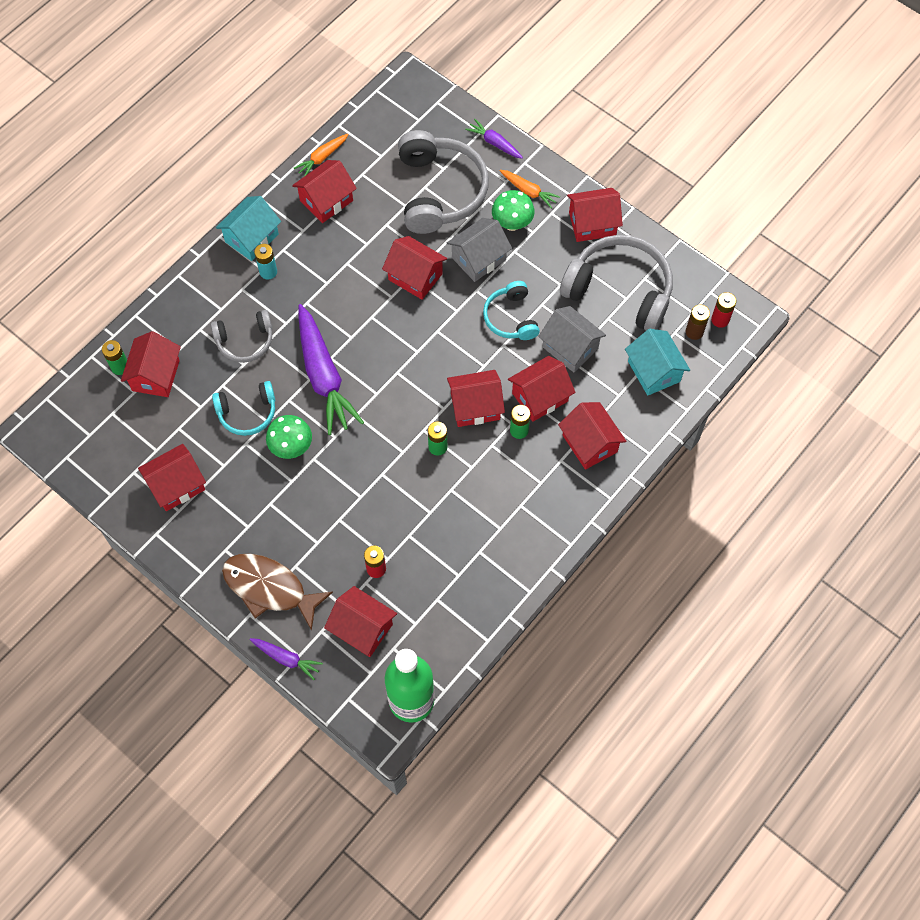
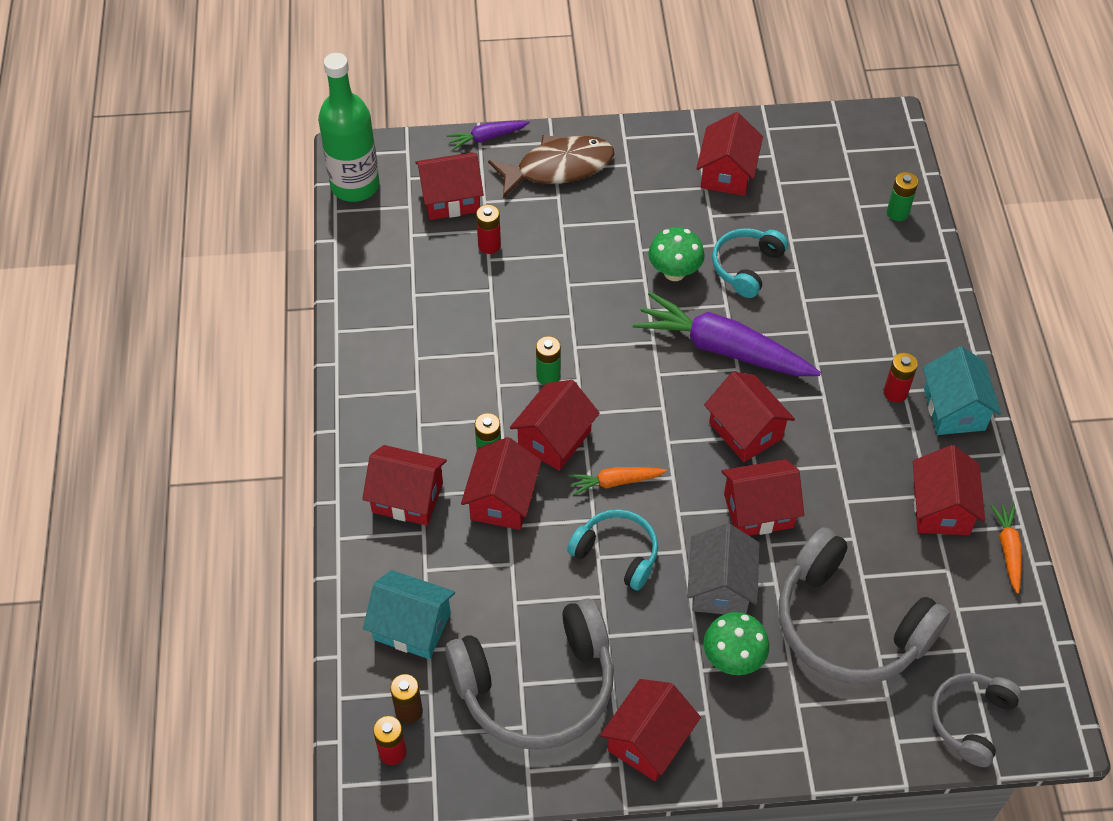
camera: 135 degrees right, 10 degrees down
(156, 375) = (860, 231): red house -> red house (745, 430)
(245, 341) = (829, 318): grey headphones -> grey headphones (971, 720)
(268, 272) = (895, 392): turquoise battery -> red battery
(494, 143) = (865, 741): purple carrot -> none
(528, 191) = (760, 715): orange carrot -> orange carrot (615, 482)
(570, 348) = (524, 575): grey house -> none

